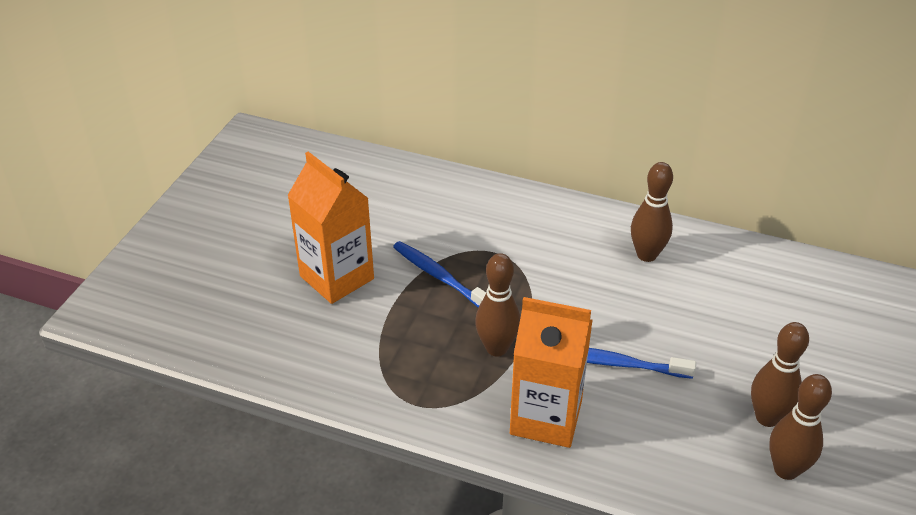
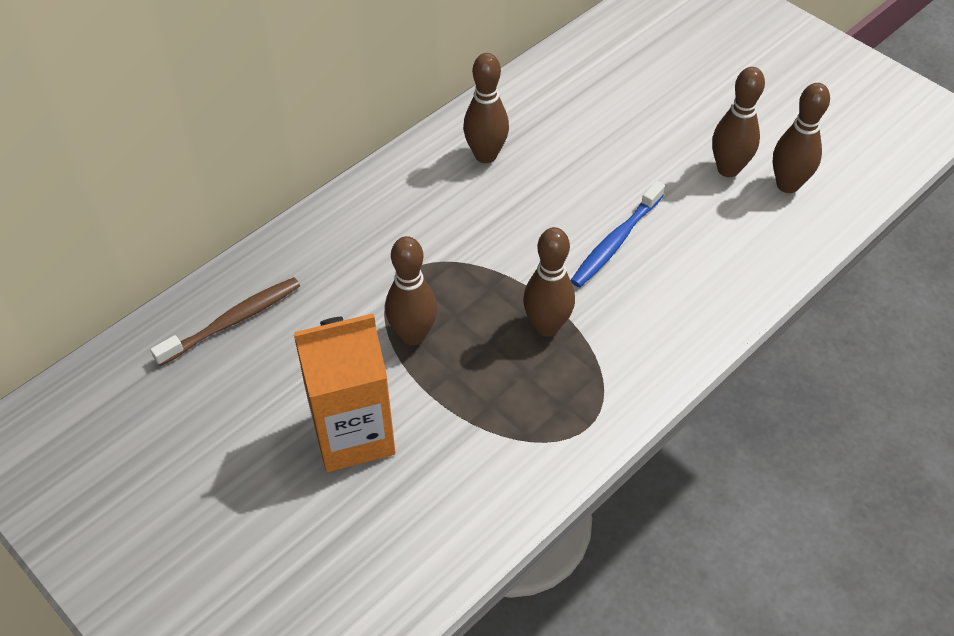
camera: 65 degrees left, 10 degrees up
(396, 187) = (233, 321): none -> brown toothbrush
(440, 277) = (413, 335): blue toothbrush -> brown bowling pin
(546, 417) = (657, 324): orange carton -> none

